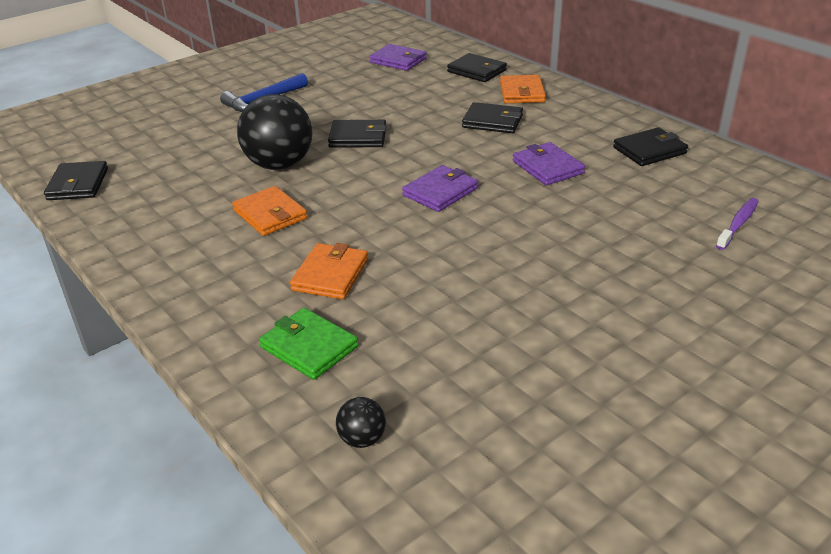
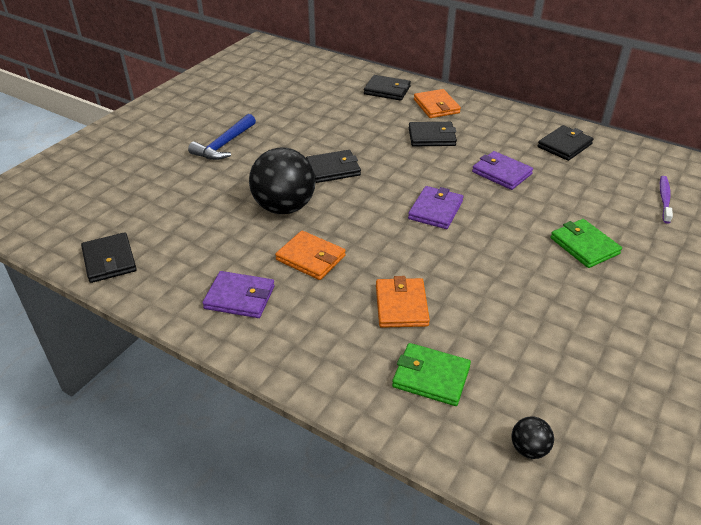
camera: 20 degrees left, 5 degrees up
(398, 60) = (315, 88): purple wallet -> purple wallet (239, 297)
(591, 255) = (584, 246): none -> green wallet

